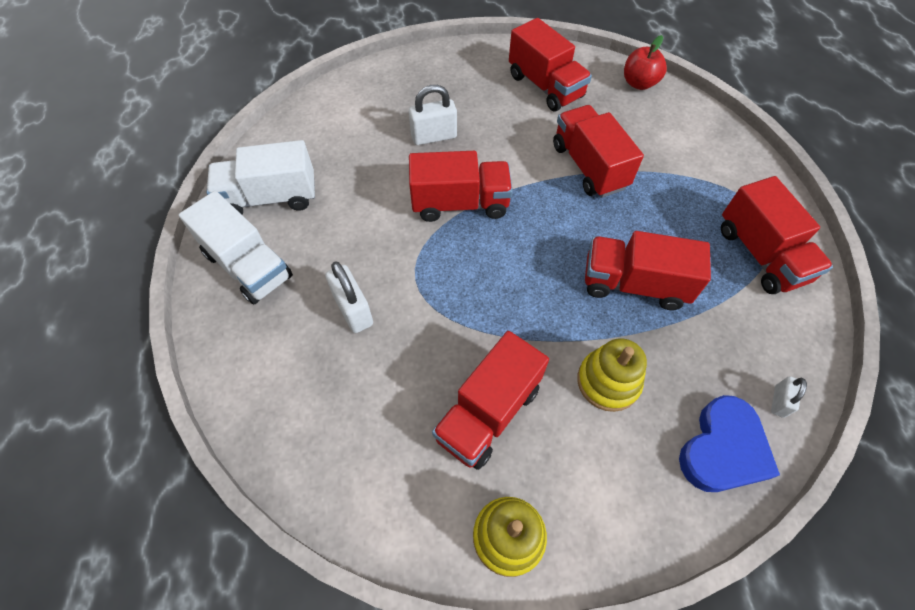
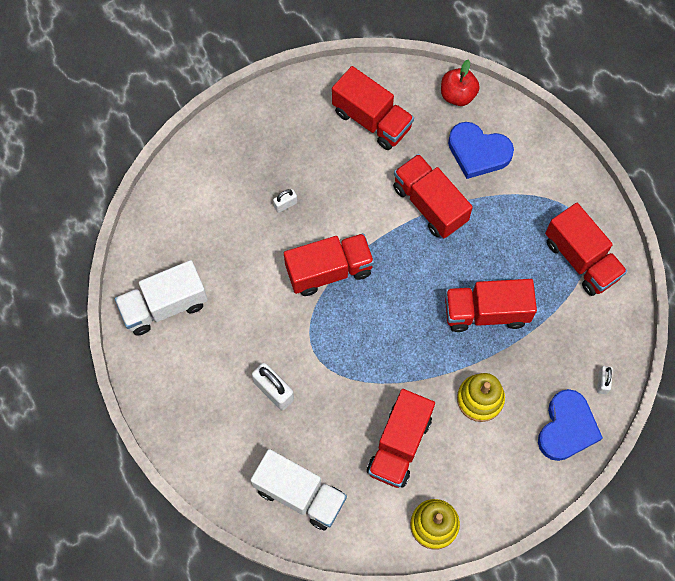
camera: 15 degrees left, 10 degrees up
(248, 266) = (174, 374): white truck -> white truck (300, 494)
(434, 136) = (285, 204): white padlock -> white padlock, size x0.57
(652, 132) = (478, 152): none -> blue heart

